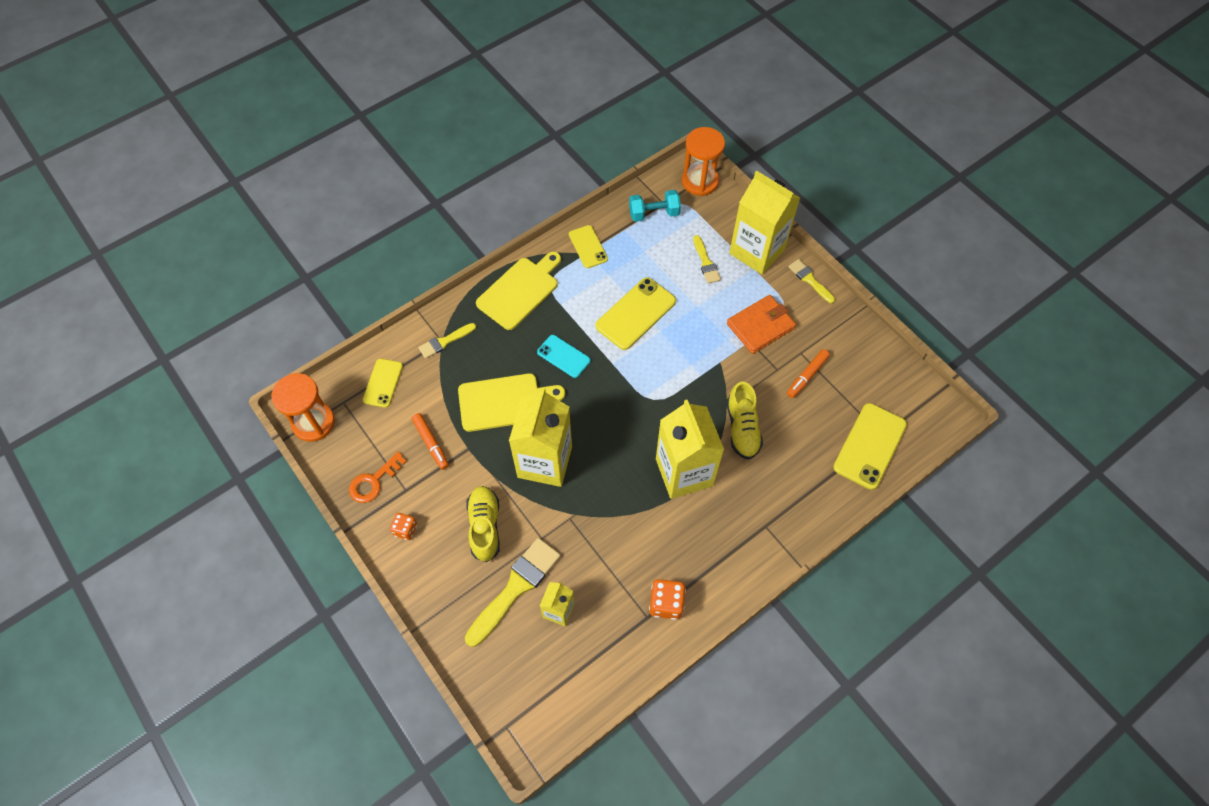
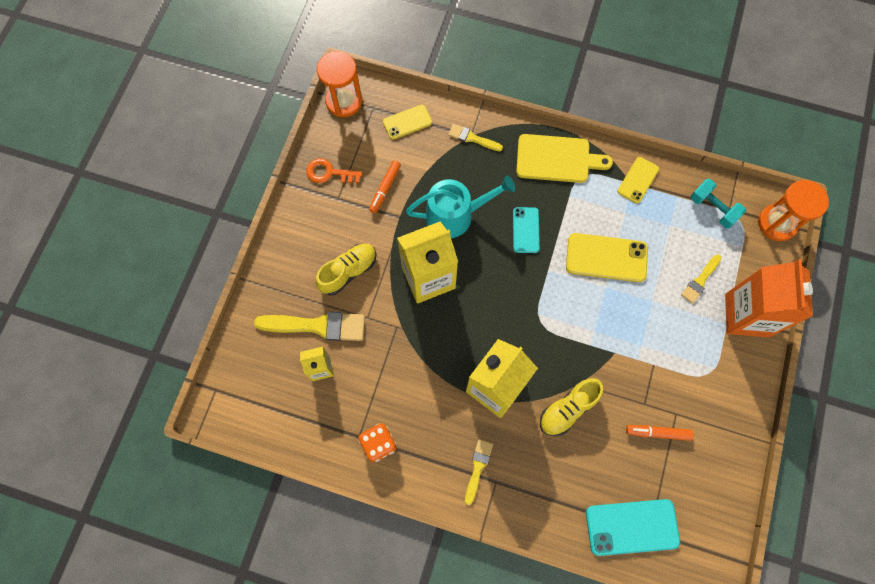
camera: 55 degrees right, 10 degrees up
(405, 529) = (309, 220): orange dice -> none
(504, 402) = (455, 215): yellow cutting board -> turquoise watering can
(757, 251) = (746, 315): yellow carton -> orange carton
(760, 326) = (675, 364): orange wallet -> none
(810, 280) = (755, 377): yellow brush -> yellow brush (478, 468)
(869, 446) = (632, 527): yellow phone -> turquoise phone

